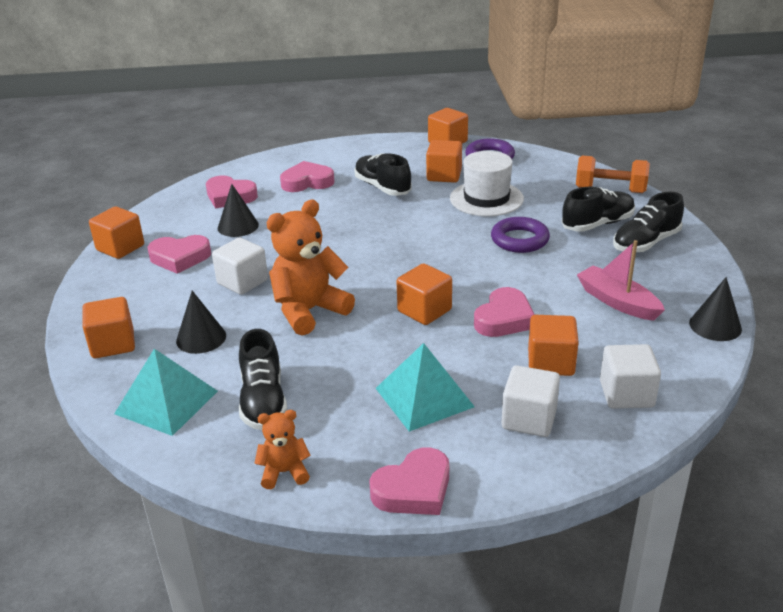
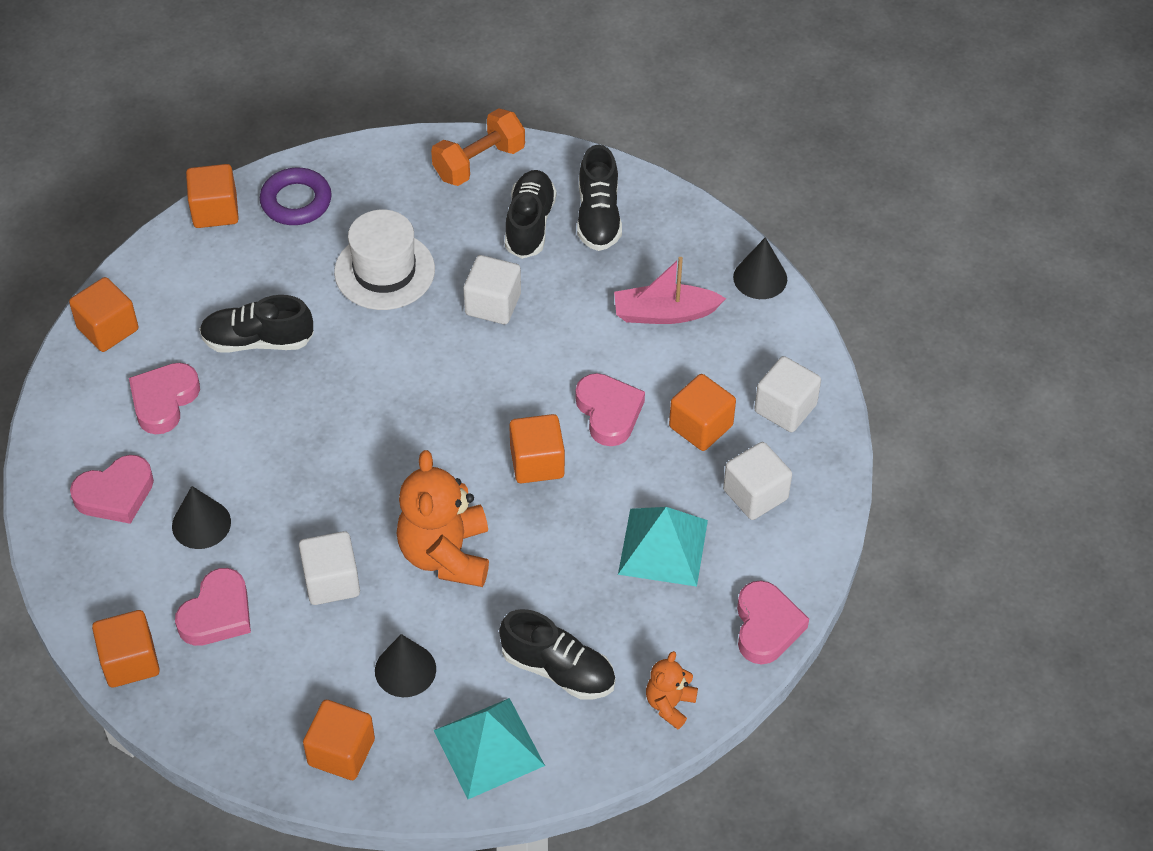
camera: 55 degrees left, 20 degrees up
(444, 175) = (292, 270): orange cube -> orange cube (108, 329)
(519, 240) = (493, 304): purple ring -> white cube

